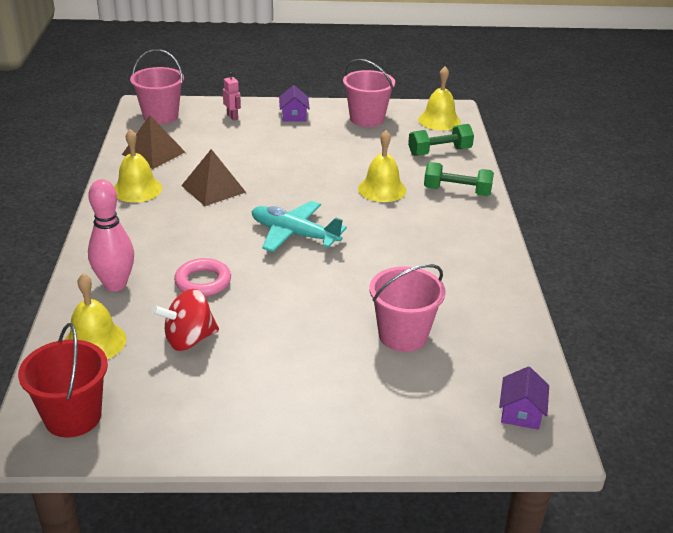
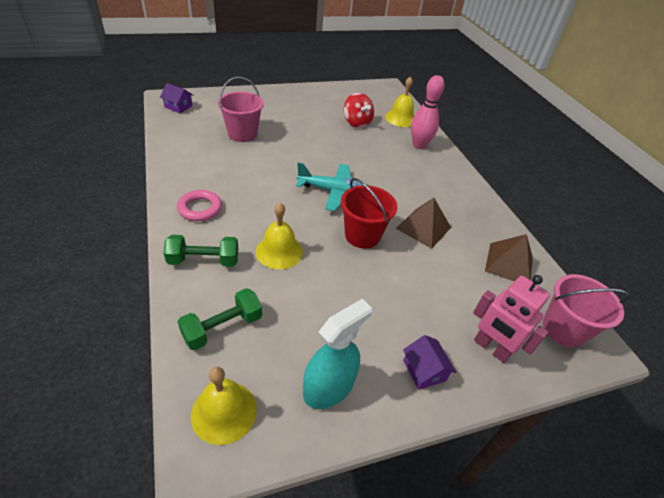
camera: 160 degrees right, 10 degrees up
(73, 417) = (381, 93): red bucket -> red bucket (362, 235)
(137, 189) = (479, 218): yellow bell -> none
(189, 339) = (356, 123): red spinning top -> red spinning top turned 105 degrees clockwise
(203, 282) = (372, 152): pink ring -> pink ring (200, 208)
(232, 117) = (491, 348): pink robot -> pink robot, size x1.82
(367, 119) = (329, 387): pink bucket -> turquoise spray bottle
(521, 412) = (178, 106): purple house -> purple house turned 60 degrees counterclockwise

